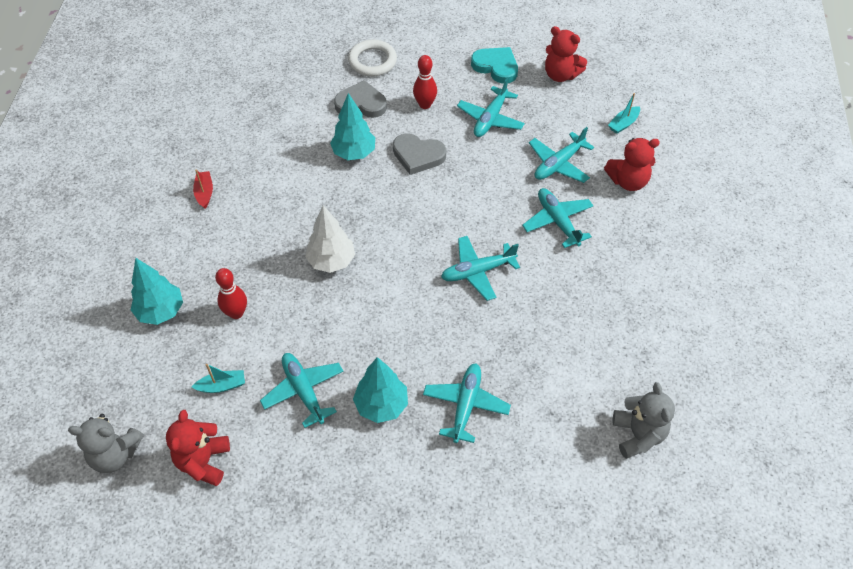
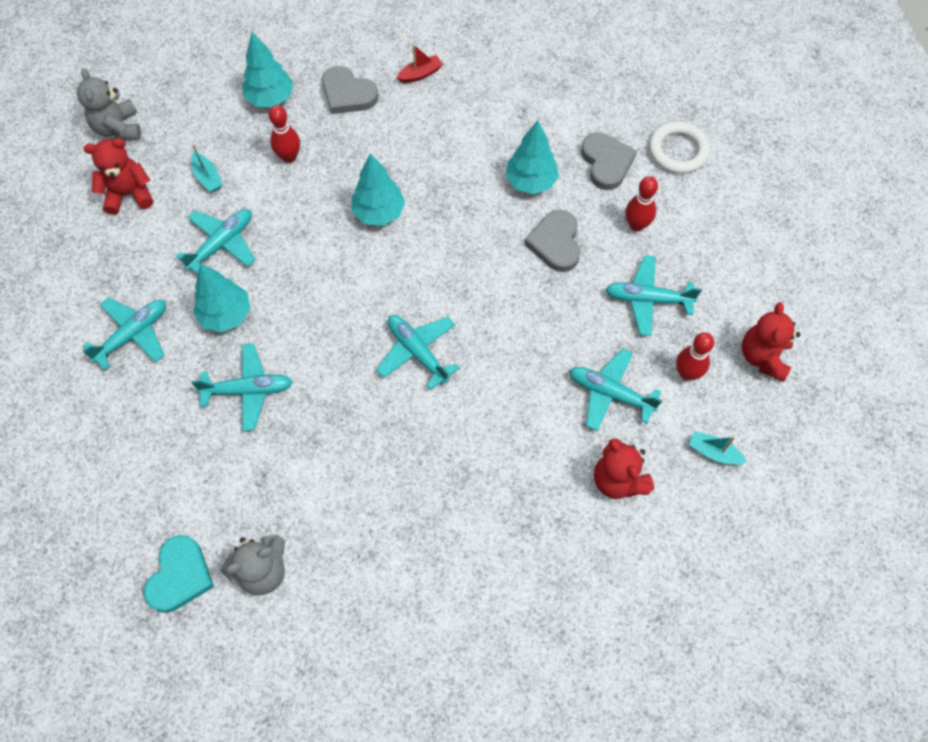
camera: 70 degrees right, 10 degrees up
(193, 250) = (348, 94): none -> grey heart
(331, 261) = (379, 212): white tree -> turquoise tree
(496, 67) = (738, 280): turquoise heart -> turquoise heart (180, 576)
(557, 221) = (521, 415): turquoise plane -> turquoise plane (133, 334)
(558, 117) = (687, 373): none -> red bowling pin

